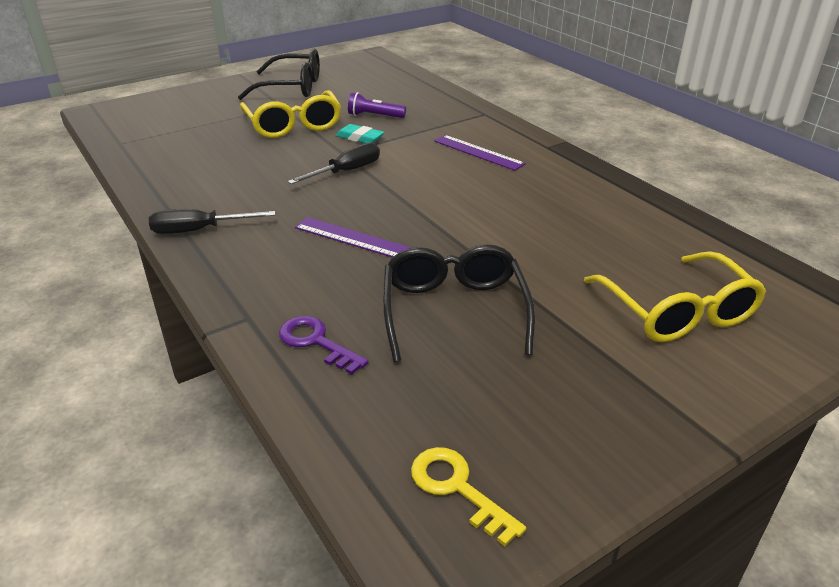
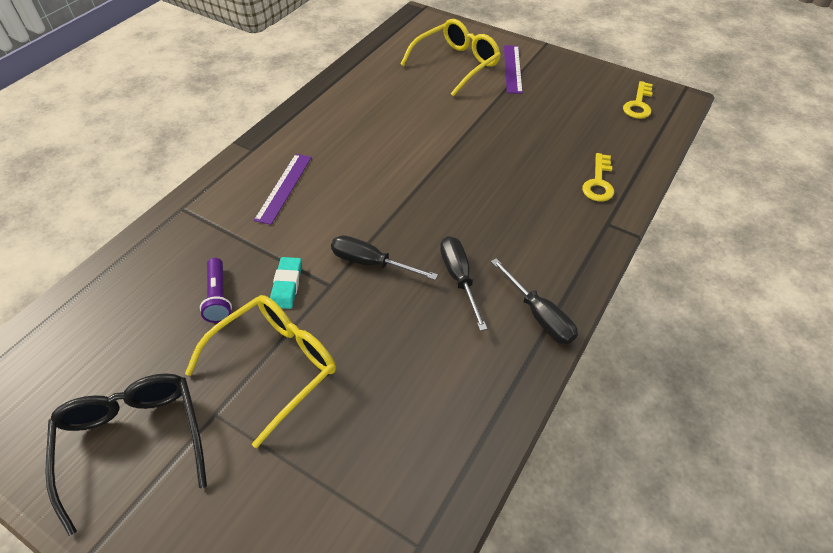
camera: 115 degrees left, 15 degrees up
(284, 205) = (459, 278): none -> black screwdriver
(316, 342) = (598, 182): purple key -> yellow key
(351, 238) = (479, 213): purple ruler -> purple ruler (512, 69)
(454, 310) = (521, 138): black glasses -> none

